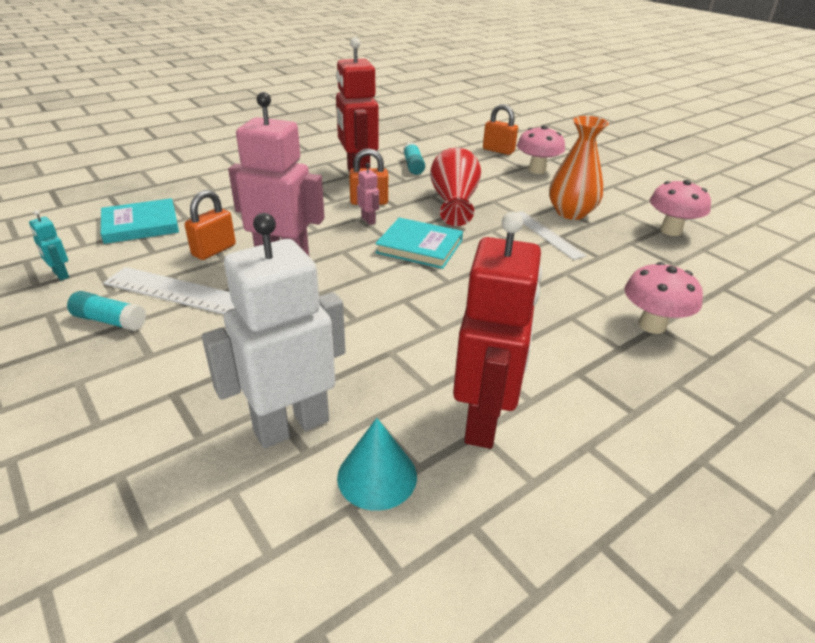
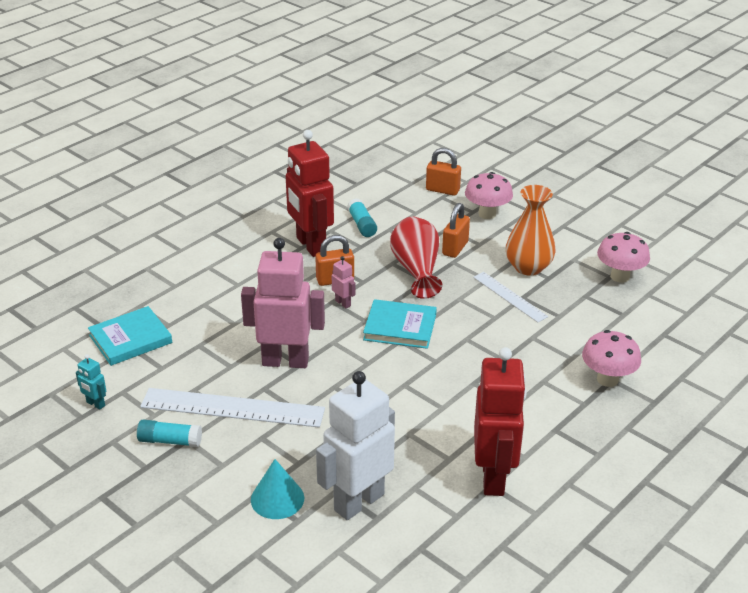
camera: 10 degrees left, 0 degrees up
(214, 250) = (217, 358): orange padlock -> orange padlock (455, 248)
(377, 476) = (431, 526): turquoise cone -> turquoise cone (277, 498)

